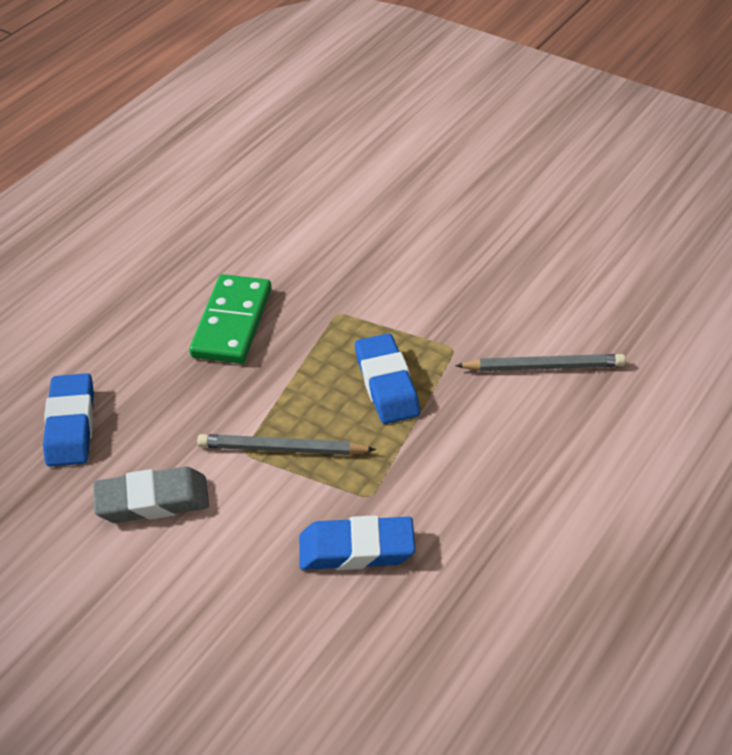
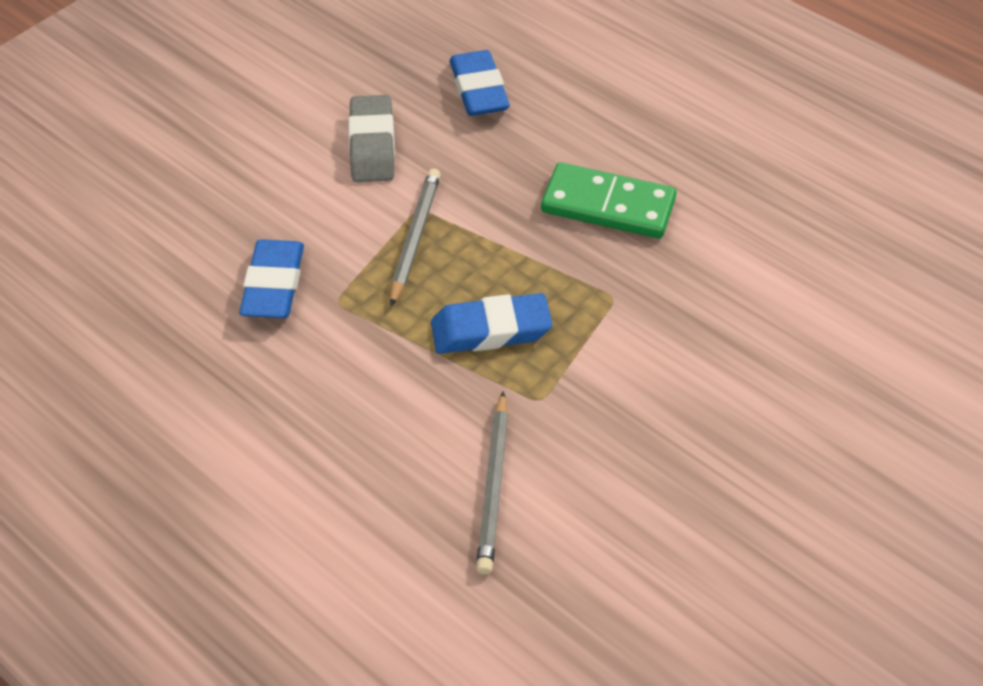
camera: 95 degrees right, 5 degrees up
(70, 425) = (479, 90): blue eraser -> blue eraser turned 75 degrees clockwise

